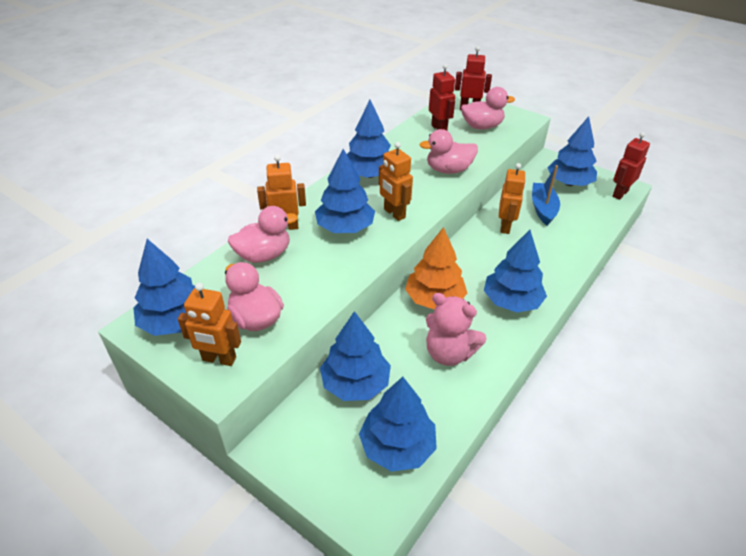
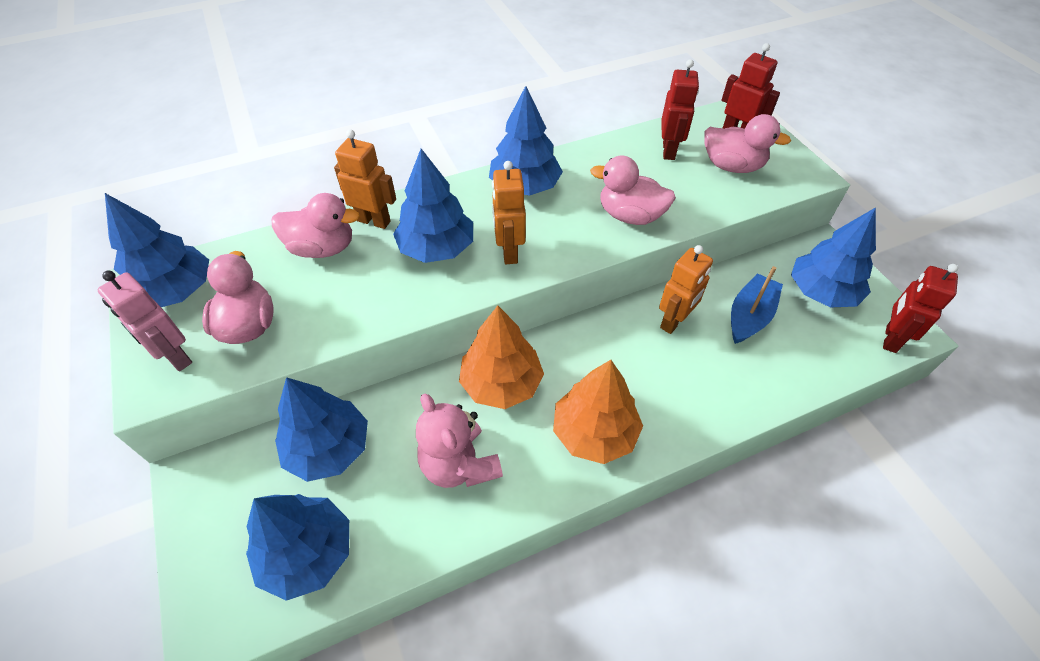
camera: 30 degrees right, 10 degrees up
(219, 359) = (175, 357): orange robot -> pink robot
(511, 301) = (594, 432): blue tree -> orange tree
(620, 193) = (890, 339): red robot -> red robot turned 45 degrees counterclockwise

